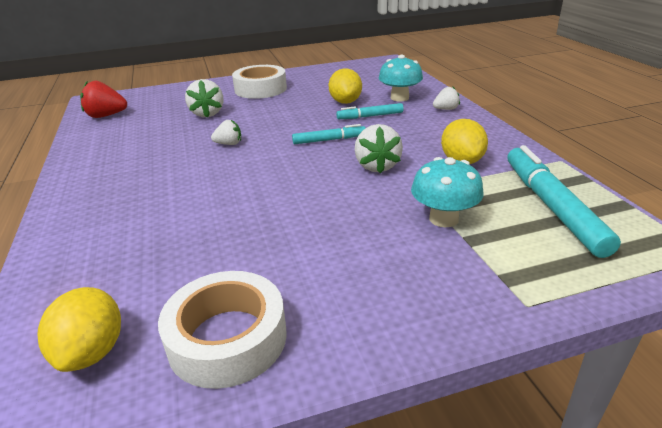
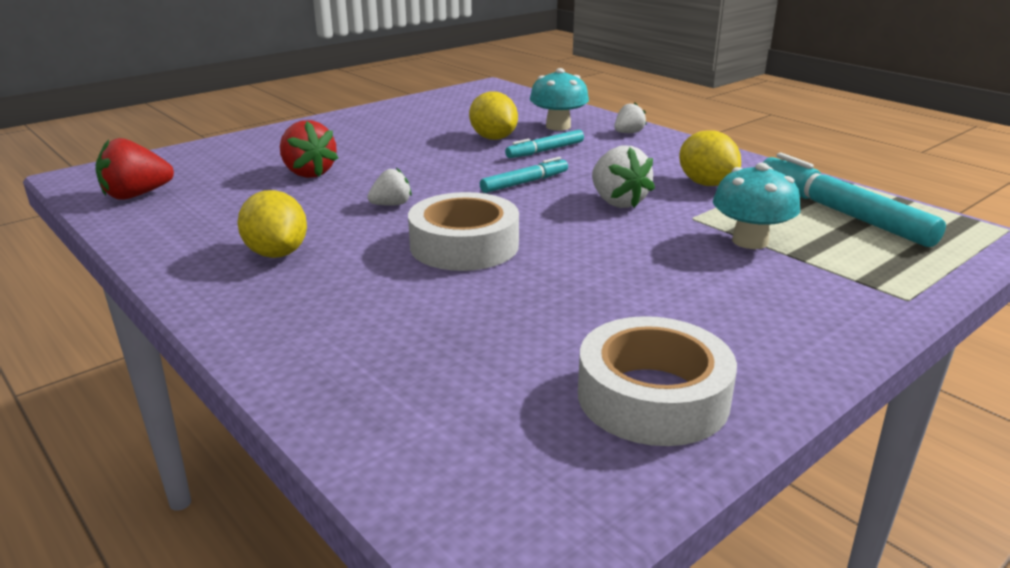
camera: 25 degrees left, 5 degrees down
(92, 351) = (505, 451): yellow lemon -> yellow lemon (277, 253)
(207, 114) = (308, 173): white strawberry -> red strawberry
(260, 89) = (351, 135): white tape -> white tape (464, 245)

